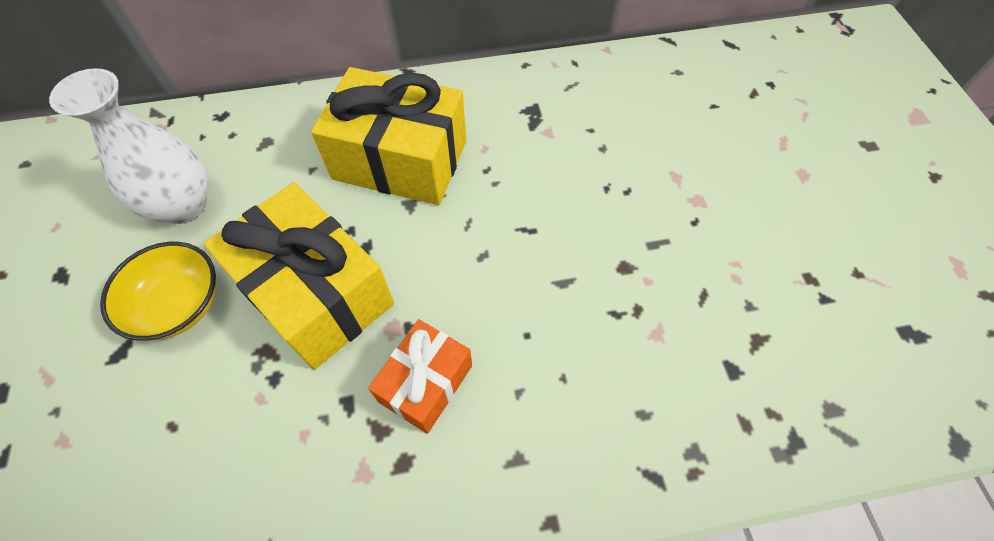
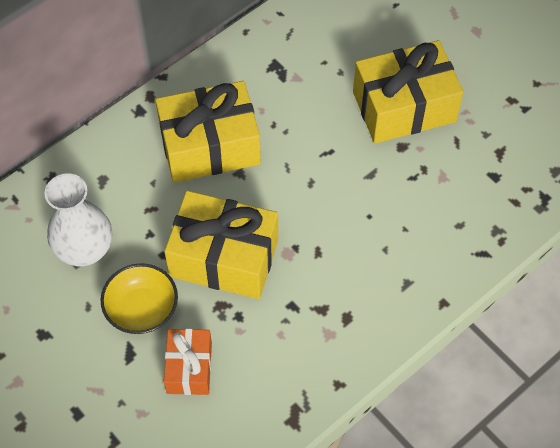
camera: 30 degrees left, 0 degrees up
(426, 383) = (329, 272): orange gift -> orange gift (189, 368)
(657, 221) = (404, 107): none -> yellow gift

